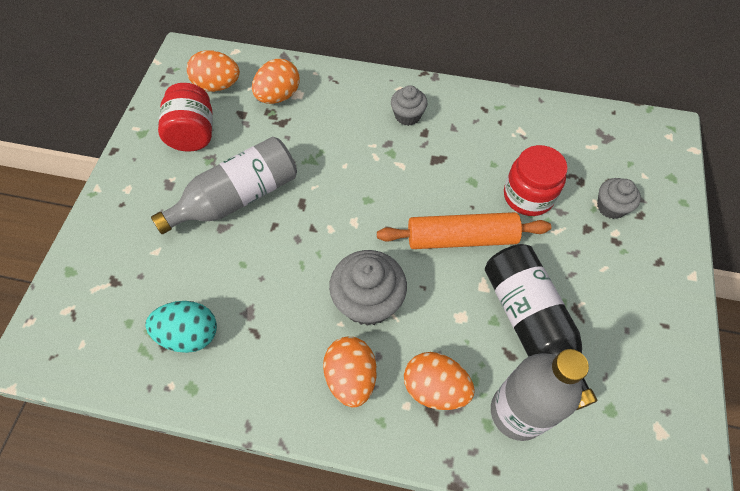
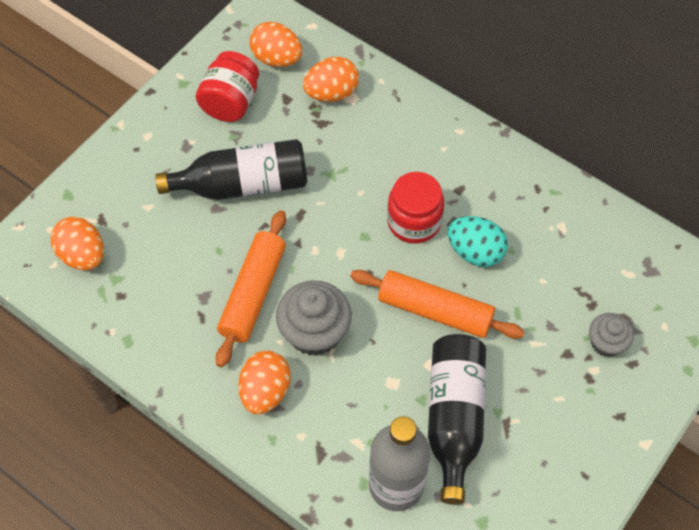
camera: 25 degrees right, 0 degrees up
(189, 334) = (145, 294): turquoise egg -> turquoise egg (475, 252)
(237, 198) = (243, 185): grey bottle -> black bottle
(294, 290) = (253, 293): none -> orange rolling pin
(407, 116) = (452, 164): grey cupcake -> none
(435, 388) = (334, 433): orange egg -> orange egg (83, 255)
(528, 196) = (527, 297): red jar -> red jar (414, 222)

